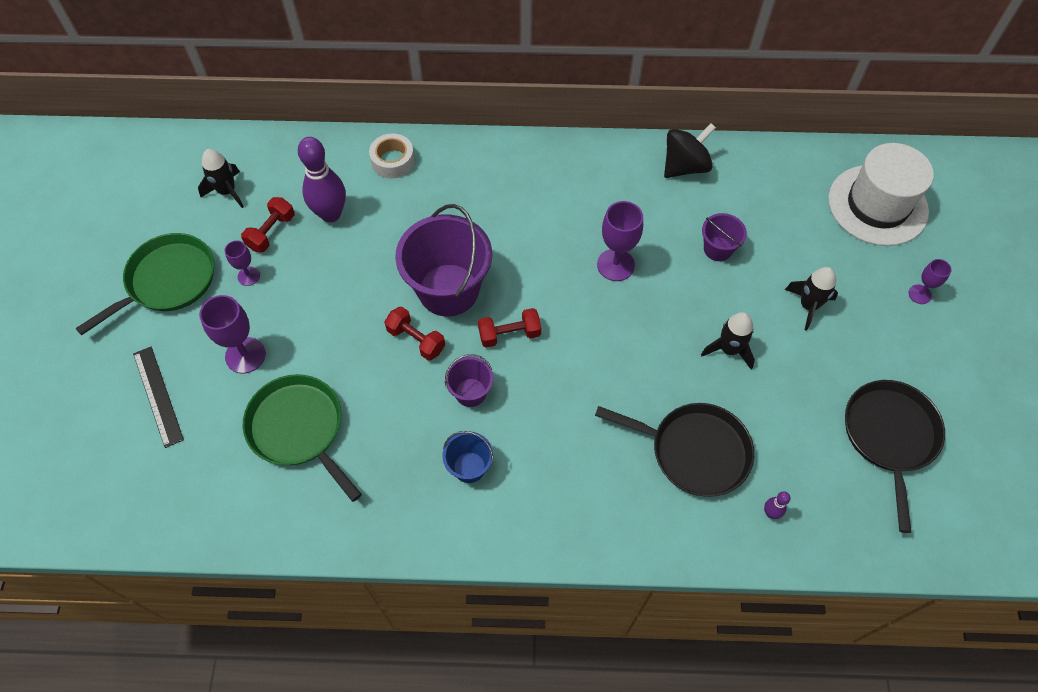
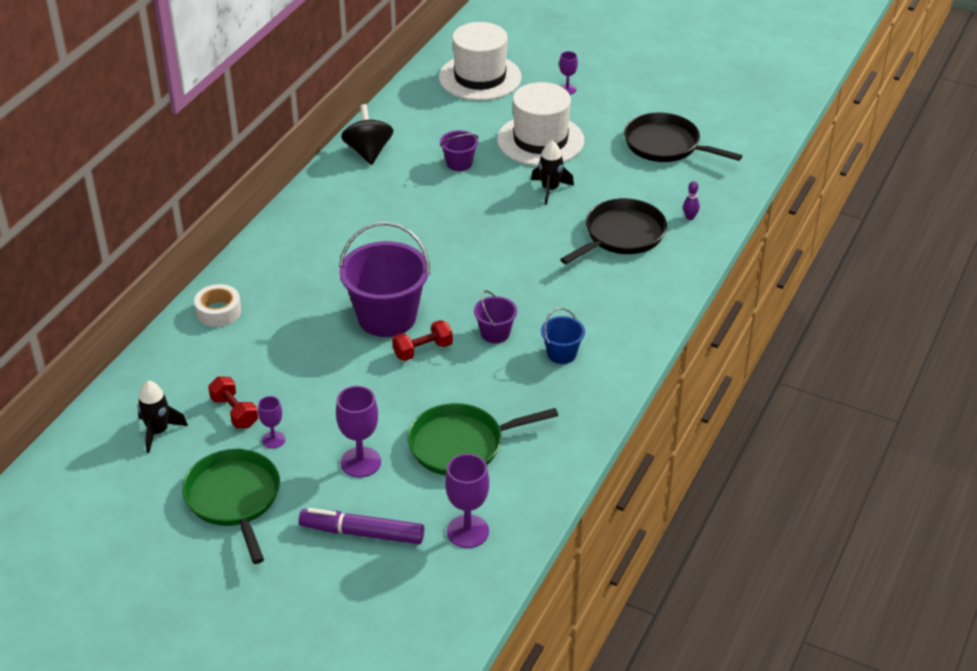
camera: 65 degrees left, 20 degrees down
(158, 396) = (362, 533): black ruler -> purple marker
(331, 214) = (246, 367): purple bowling pin -> none
(509, 334) = (456, 296): red dumbbell -> none
(615, 265) = (433, 219): purple goblet -> purple goblet (467, 531)
(808, 306) = (540, 140): black rocket -> white hat

